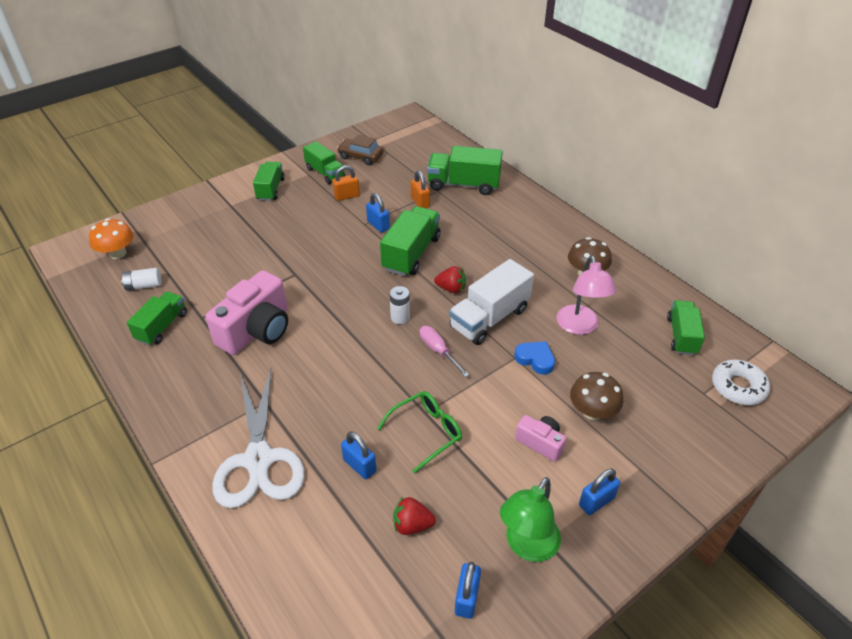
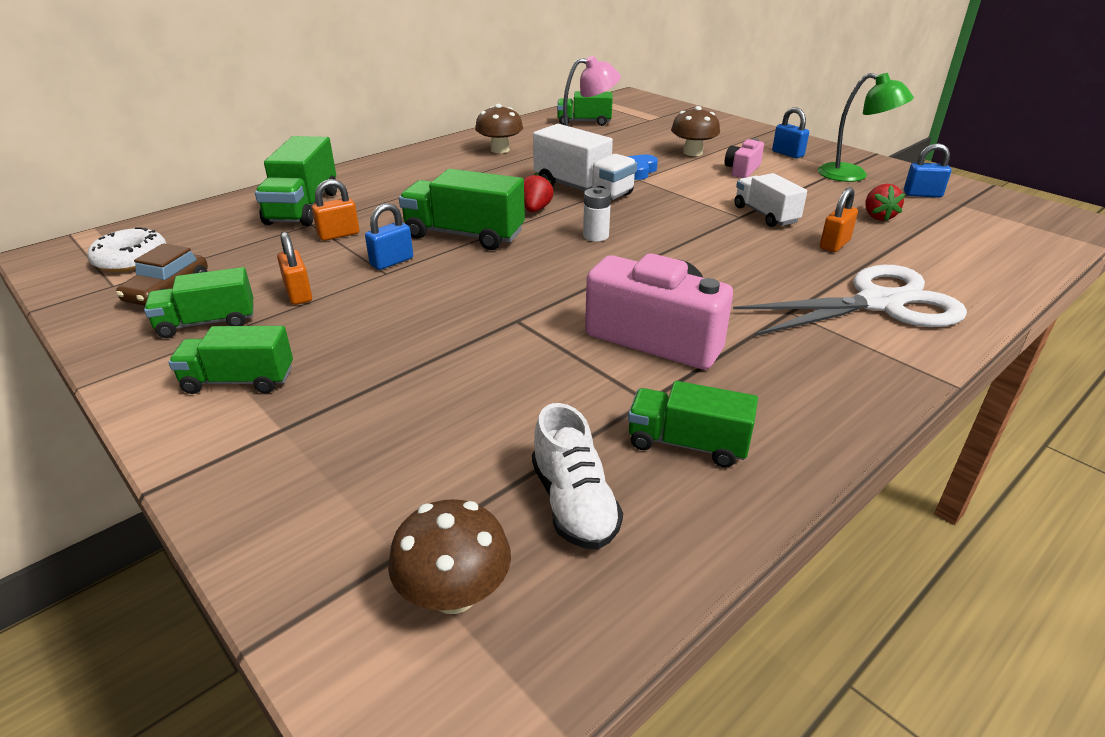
camera: 95 degrees left, 10 degrees down
(117, 253) = (454, 594): orange mushroom -> brown mushroom
(144, 285) = (574, 504): white battery -> white shoe
(325, 173) = (207, 323): green truck -> green truck turned 150 degrees counterclockwise
(359, 465) = (834, 244): blue padlock -> orange padlock
(426, 432) = (765, 215): green glasses -> white truck
(438, 351) = (645, 213): pink screwdriver -> none
(738, 387) = (637, 111): white donut -> white donut (131, 259)

